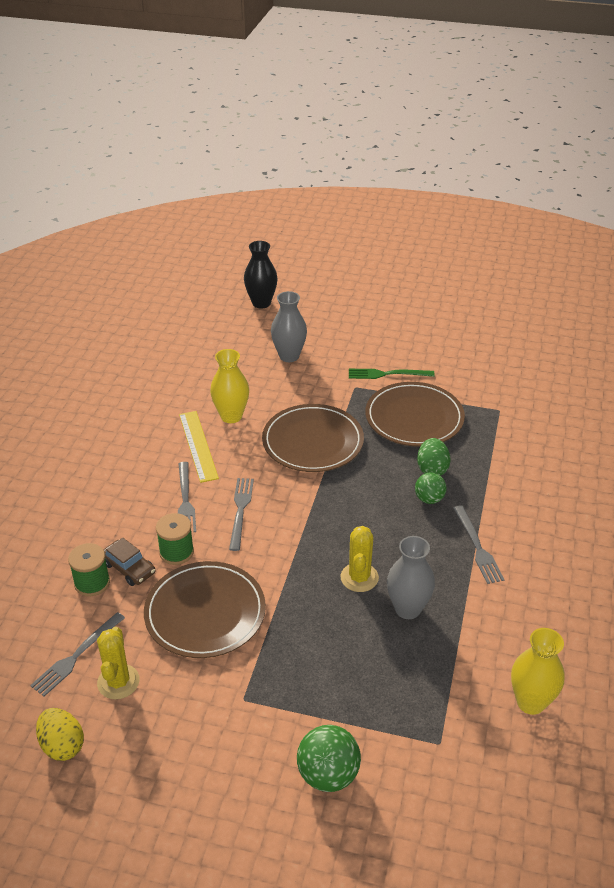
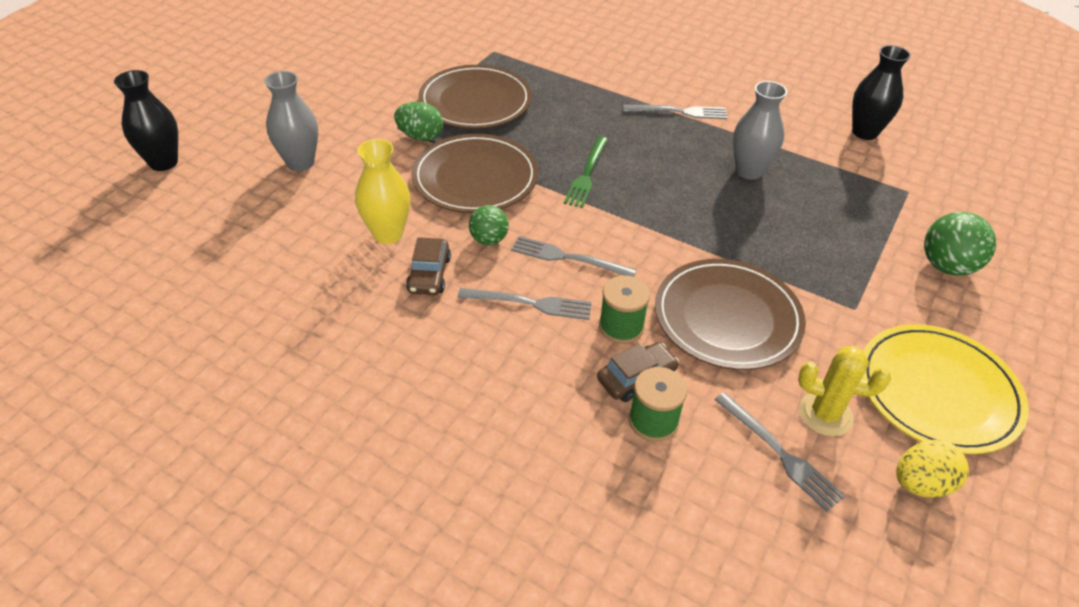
camera: 75 degrees left, 5 degrees up
(160, 760) = (937, 391): none -> yellow plate
(198, 446) = (429, 274): yellow ruler -> brown car
(359, 577) = (700, 192): yellow cactus -> none
(387, 374) = (390, 100): green fork -> green fork (587, 174)
(429, 499) = (603, 122): green ball -> green ball (489, 240)
(432, 469) = (561, 110): green egg -> green egg (420, 137)
(530, 702) = (864, 132): yellow vase -> black vase

